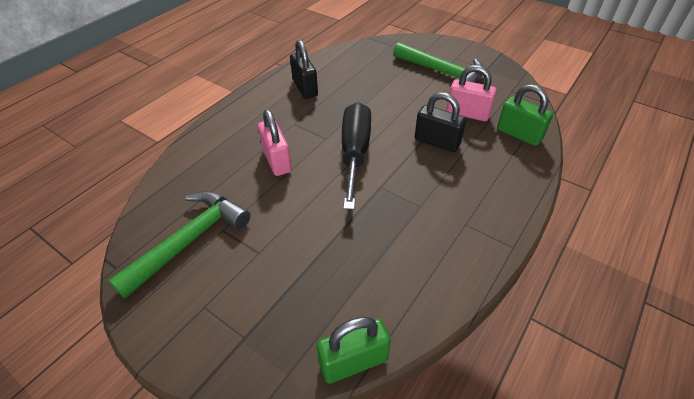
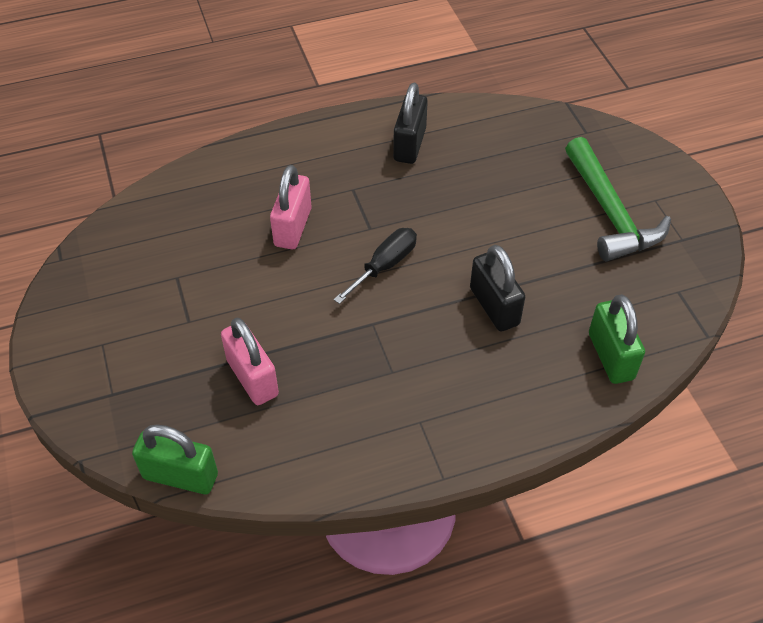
camera: 35 degrees right, 5 degrees up
(190, 240) = (140, 270): green hammer -> none
(355, 153) = (385, 265): black screwdriver -> black screwdriver, size x0.60
(467, 114) = (576, 290): pink padlock -> pink padlock (252, 378)

